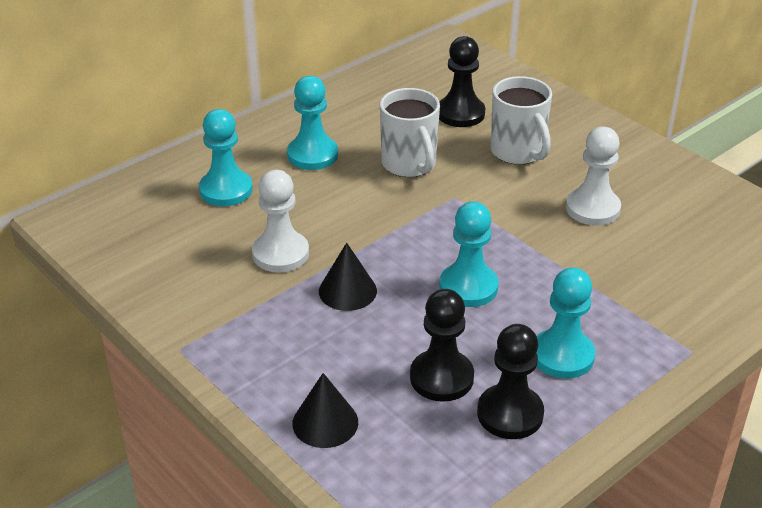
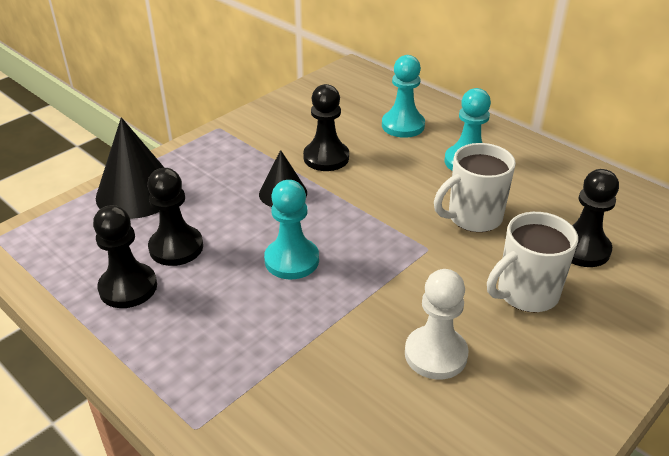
camera: 85 degrees right, 0 degrees up
(280, 254) = (326, 158): white pawn -> black pawn
(325, 422) = (137, 193): black cone -> black cone, size x1.68
(562, 356) = (196, 322): turquoise pawn -> none

